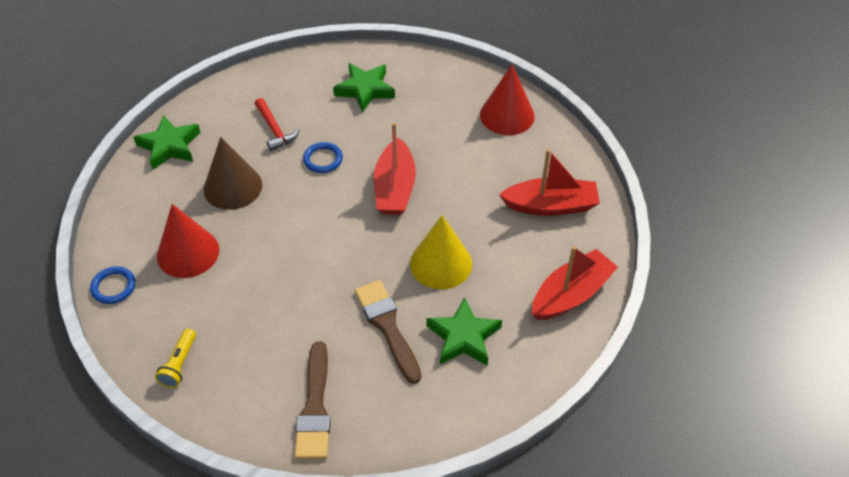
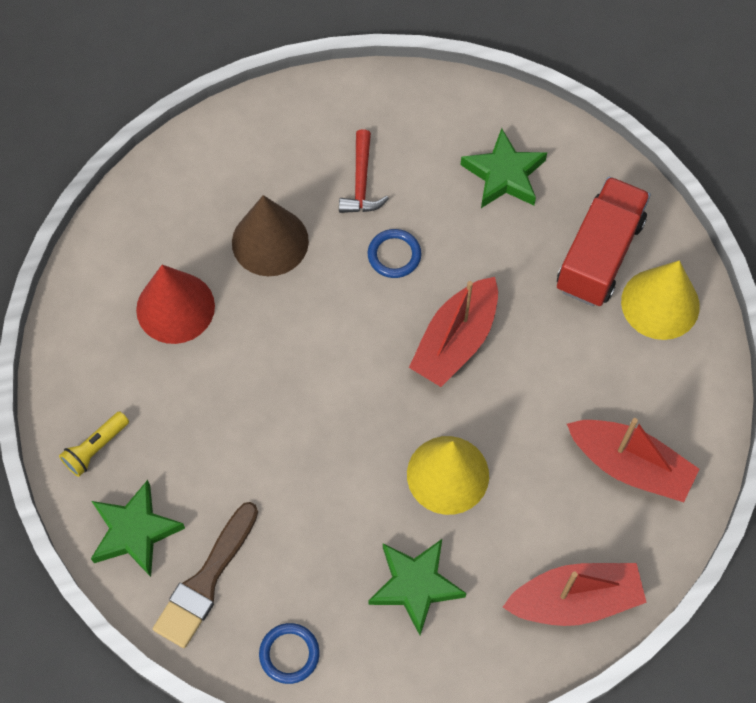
camera: 30 degrees right, 15 degrees up
(113, 287) = (76, 311): blue ring -> blue ring (289, 654)
(169, 146) = (228, 145): green star -> green star (134, 531)
(387, 326) = (339, 524): brown brush -> none
(453, 106) = (599, 255): none -> red truck
(507, 115) = (660, 303): red cone -> yellow cone

